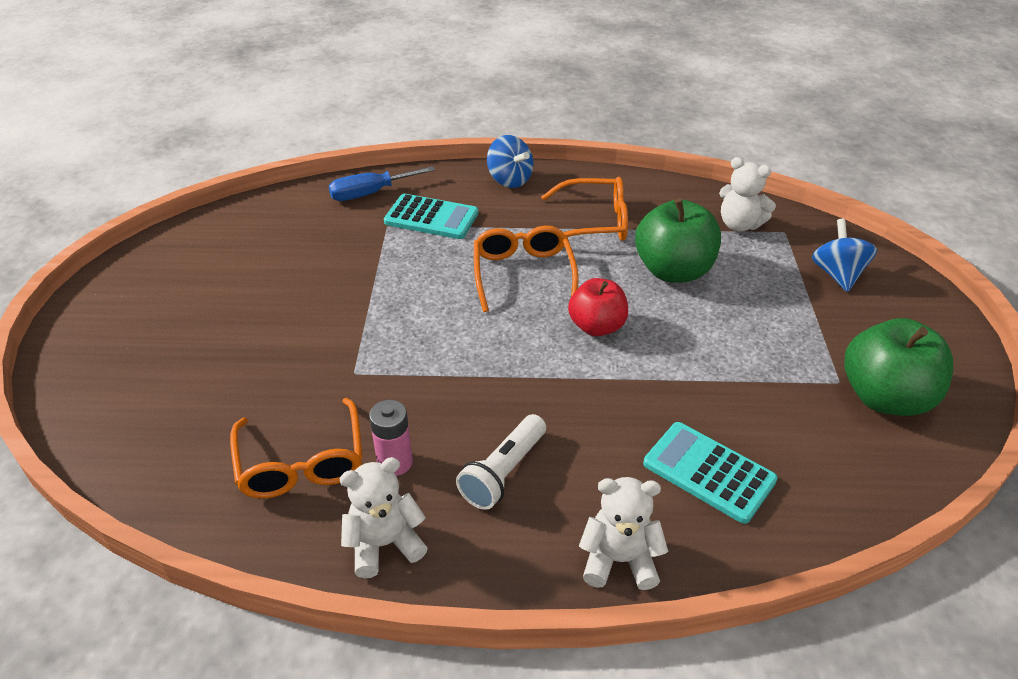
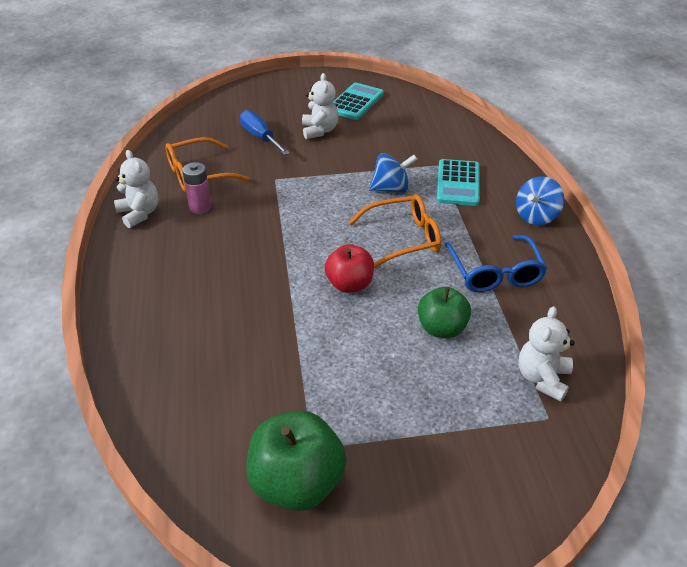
camera: 80 degrees right, 0 degrees up
(370, 193) = (476, 150): blue screwdriver -> blue screwdriver (260, 137)
(503, 472) = (194, 252): white flashlight -> none
(593, 222) = (495, 272): orange glasses -> blue glasses
(619, 560) = (122, 310): white teddy bear -> white teddy bear (319, 131)
(673, 271) = (441, 328): green apple -> green apple, size x0.66
(709, 472) = (198, 354): turquoise calculator -> turquoise calculator (355, 102)
(837, 274) = (485, 462): blue spinning top -> blue spinning top (391, 189)

